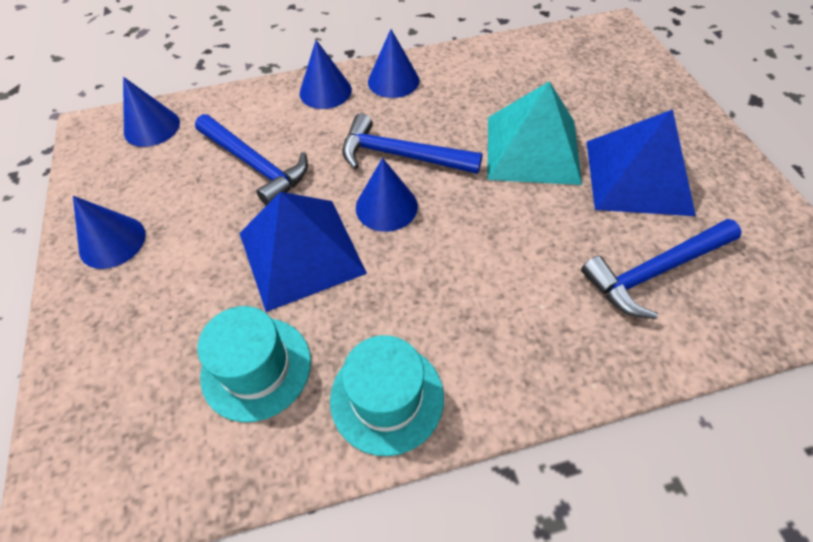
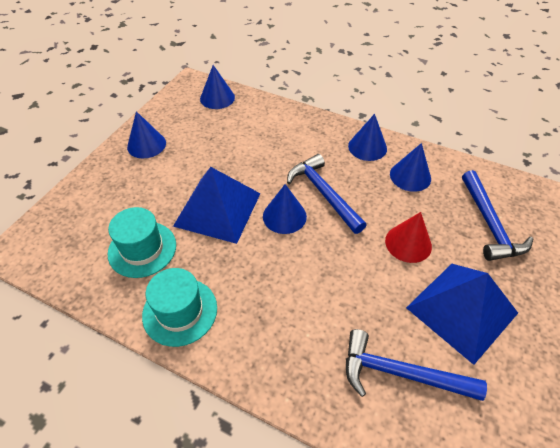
camera: 40 degrees right, 5 degrees down
(255, 165) = (243, 149): blue hammer -> blue hammer (489, 224)
(325, 91) = (321, 130): blue cone -> blue cone (410, 176)
(532, 149) = (408, 243): turquoise pyramid -> red cone

